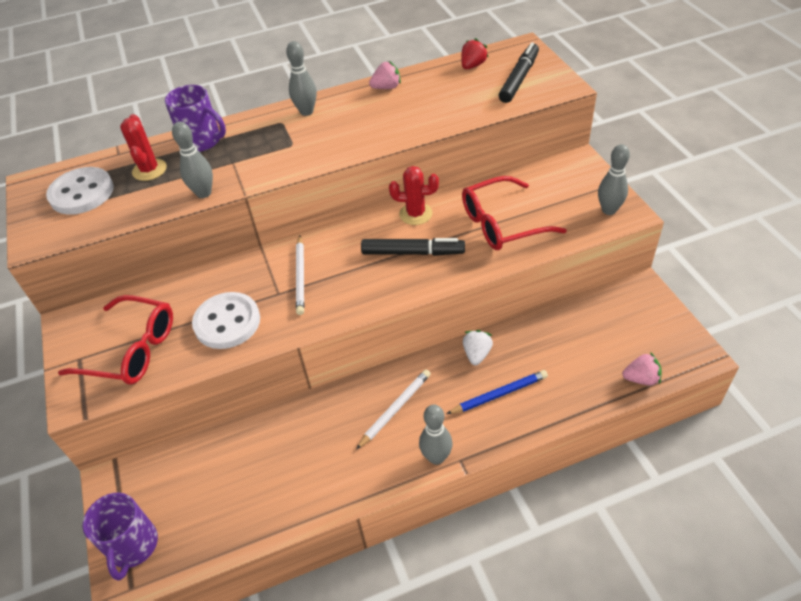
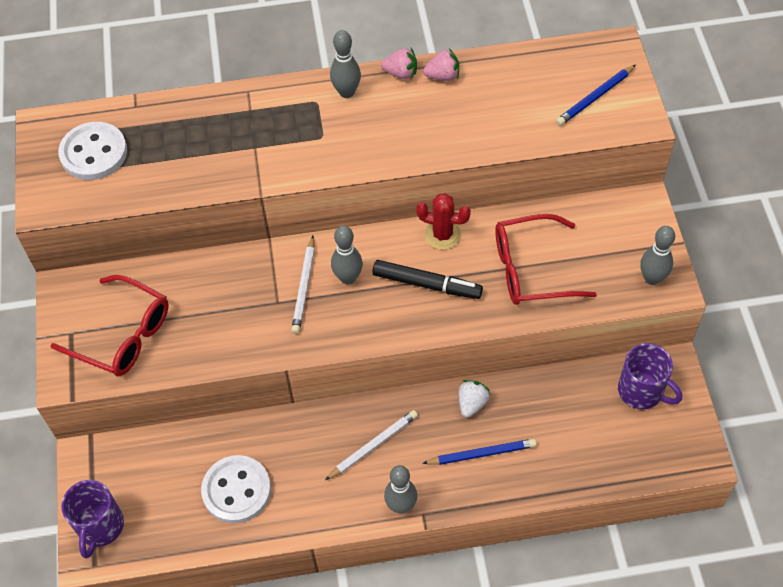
camera: 10 degrees right, 10 degrees up
(149, 170) = (166, 137): red cactus -> none
(202, 141) = (227, 109): purple mug -> purple mug (642, 391)
(204, 193) = (219, 183): grey bowling pin -> grey bowling pin (348, 278)
(227, 322) = (221, 325): white button -> white button (236, 490)
(472, 66) = (548, 65): red strawberry -> none
(519, 78) = (595, 97): black marker -> blue pencil
(641, 378) = (631, 470): pink strawberry -> pink strawberry (401, 73)

